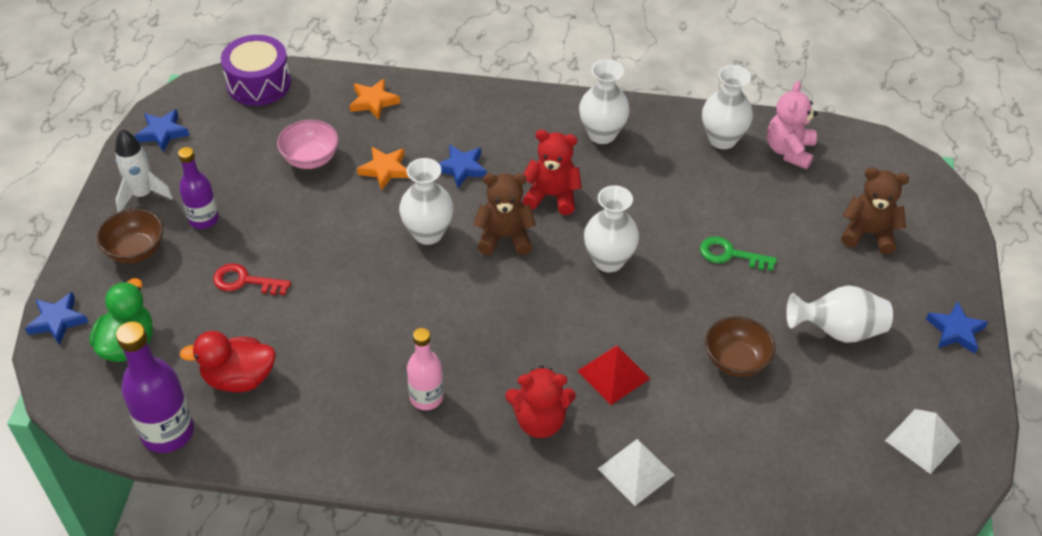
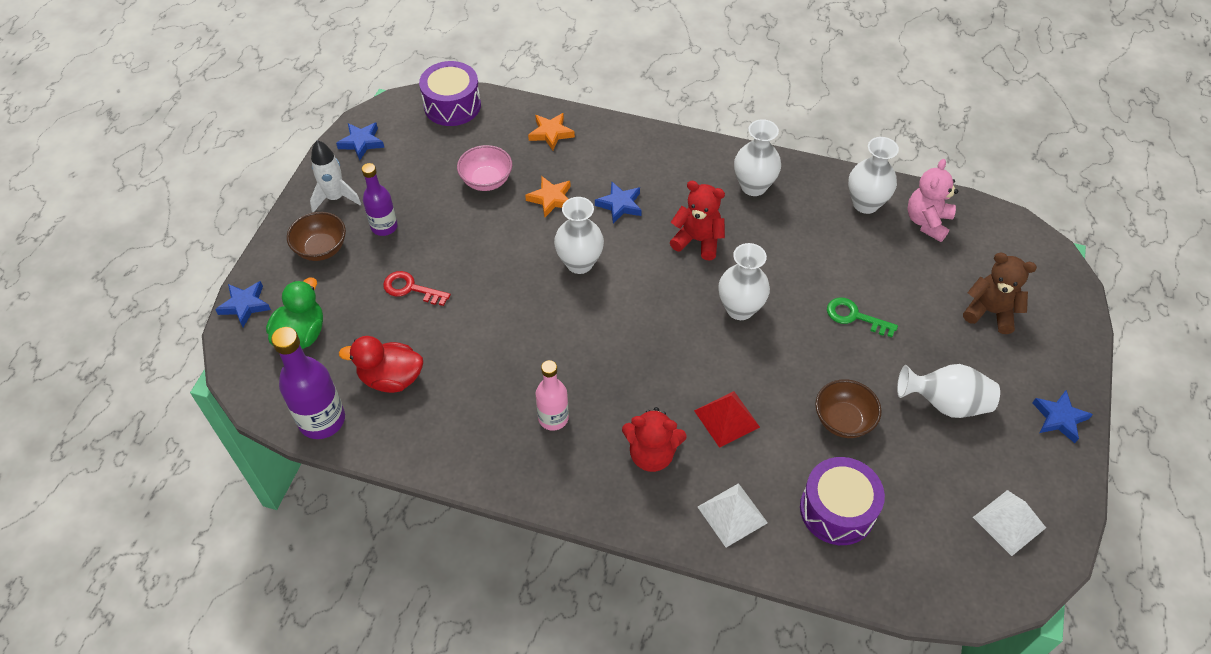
camera: 10 degrees right, 5 degrees up
(504, 237) = (648, 275): brown teddy bear -> none
(745, 452) = (837, 510): none -> purple drum

